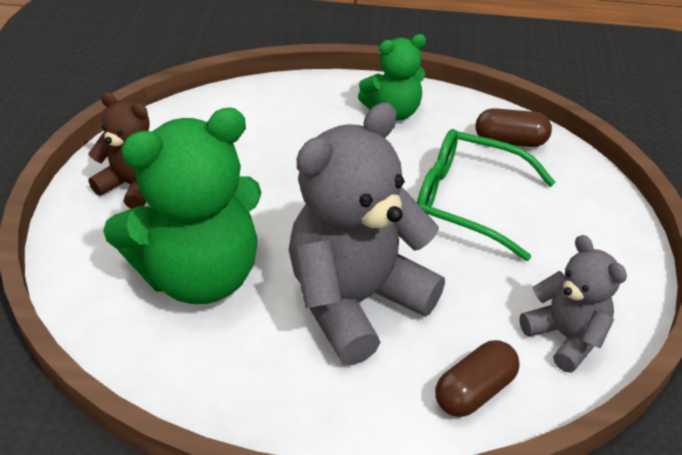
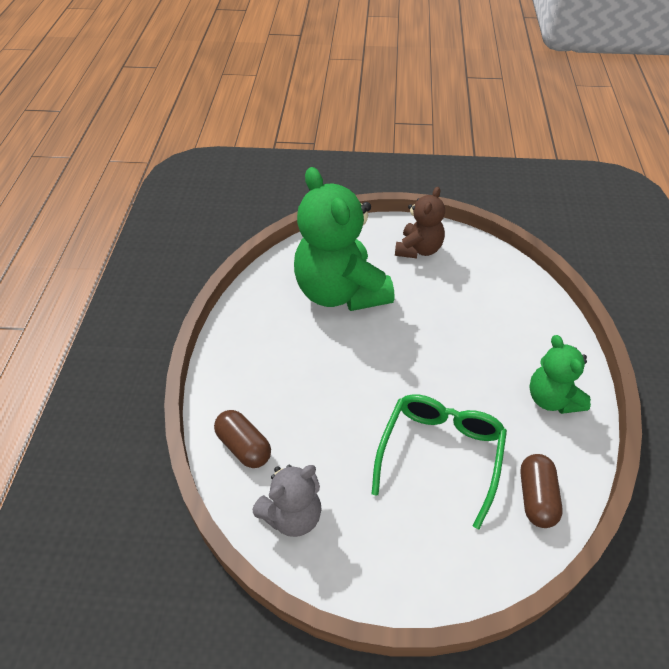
camera: 90 degrees right, 5 degrees up
(356, 300) = (323, 376): grey teddy bear -> none

